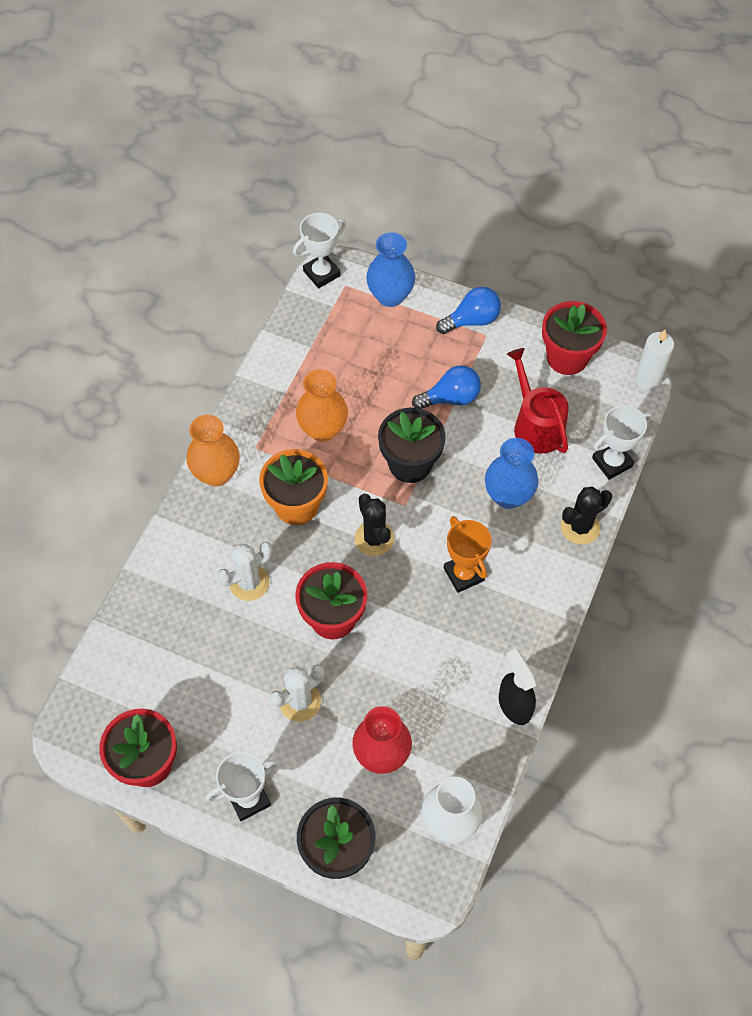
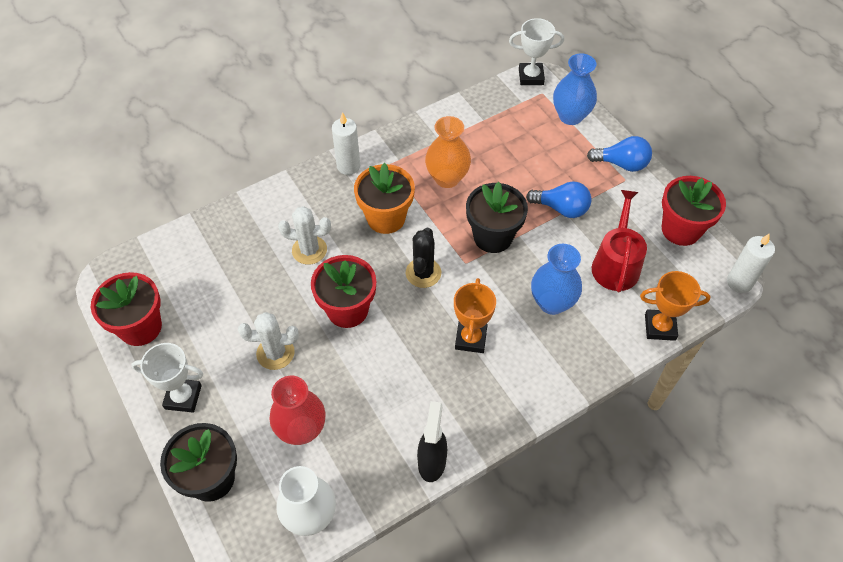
camera: 35 degrees right, 5 degrees down
(216, 473) = (348, 166): orange vase -> white candle
(580, 527) = (594, 360): black cactus -> none
(612, 462) = (660, 327): white trophy -> orange trophy

